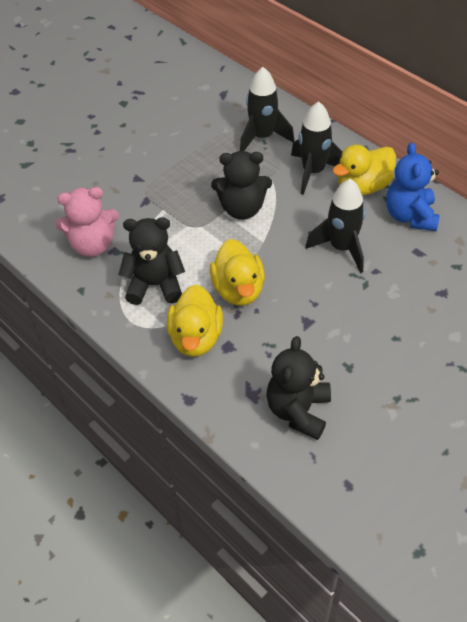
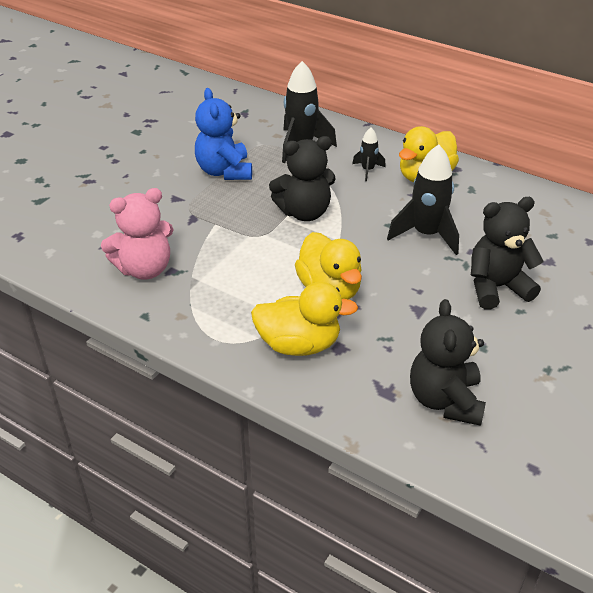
camera: 15 degrees left, 10 degrees down
(155, 285) = (232, 298): black teddy bear -> black teddy bear (496, 287)
(196, 338) = (299, 344): yellow duck -> yellow duck turned 75 degrees counterclockwise
(313, 172) = (367, 170): black rocket -> black rocket, size x0.52
(410, 216) = (485, 197): blue teddy bear -> blue teddy bear (224, 171)

